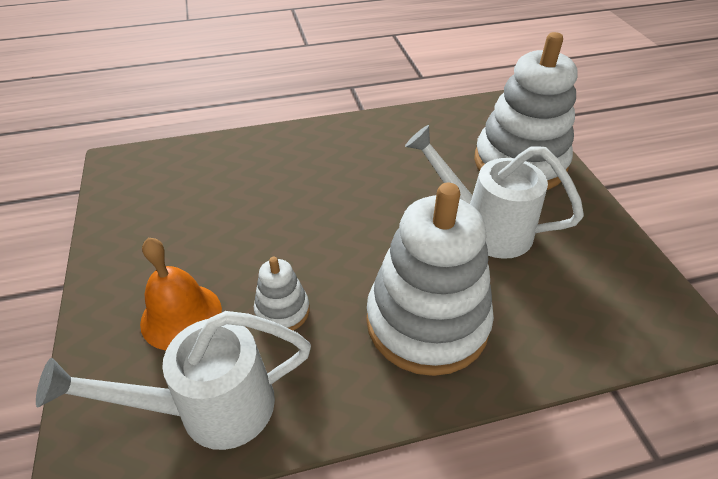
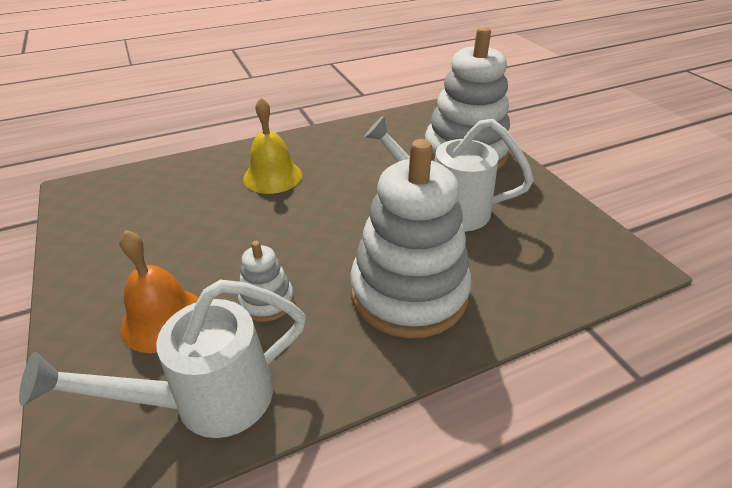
camera: 10 degrees left, 5 degrees down
(310, 168) = (272, 176): none -> yellow bell

